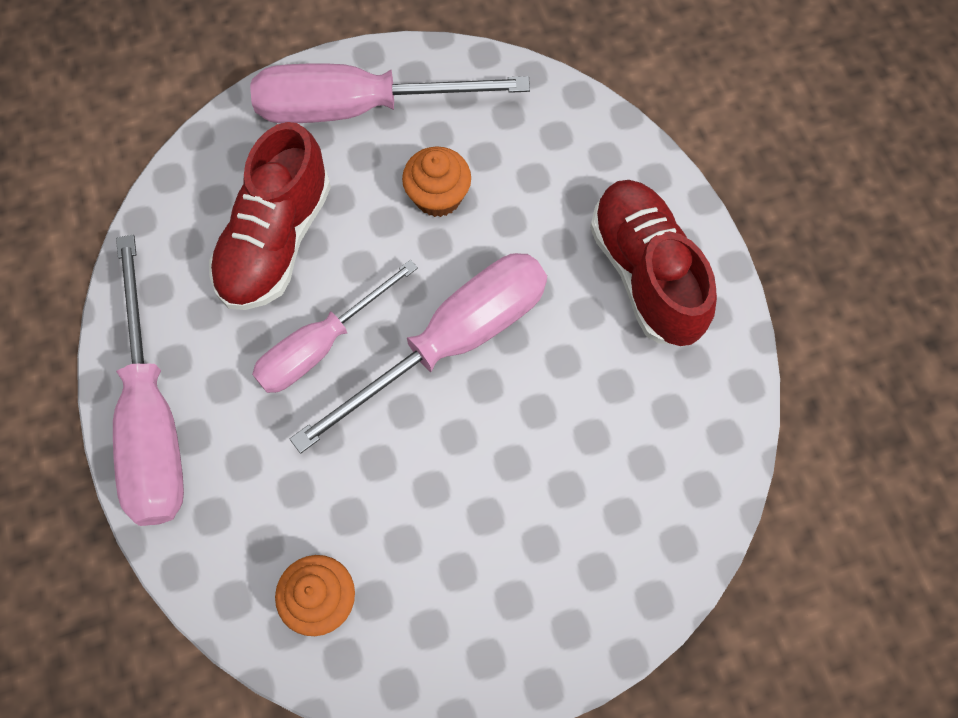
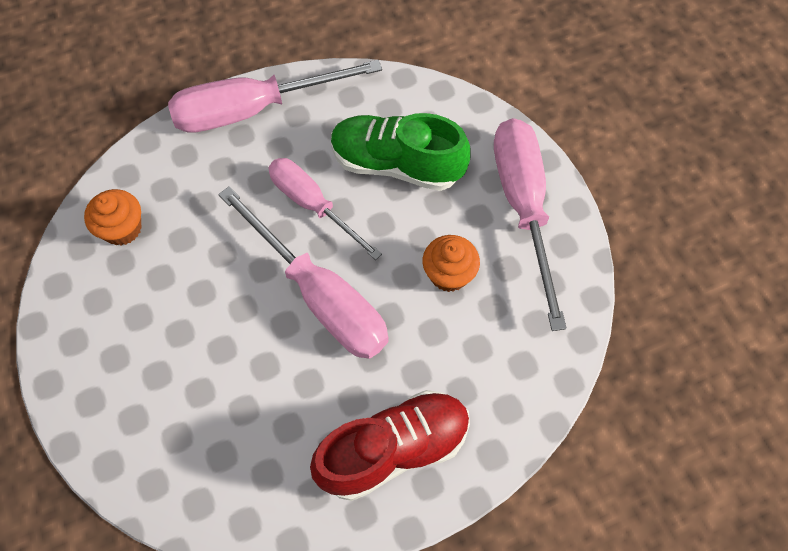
camera: 85 degrees right, 5 degrees down
(276, 240) = (396, 164): red shoe -> green shoe

